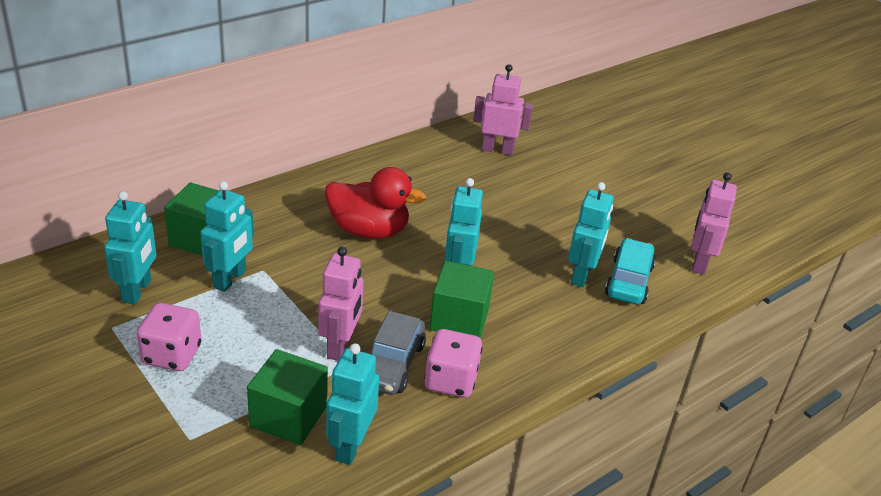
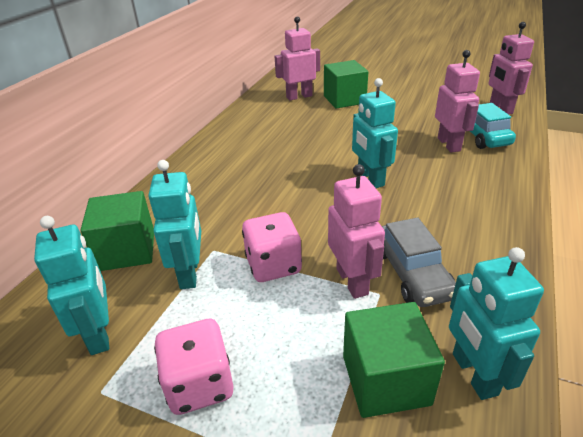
camera: 25 degrees left, 0 degrees up
(369, 230) = (270, 180): red duck -> none
(451, 381) = (470, 261): pink dice -> pink dice (273, 265)
(459, 319) = (414, 211): green cube -> green cube (344, 99)
(581, 275) = (449, 144): turquoise robot -> pink robot

